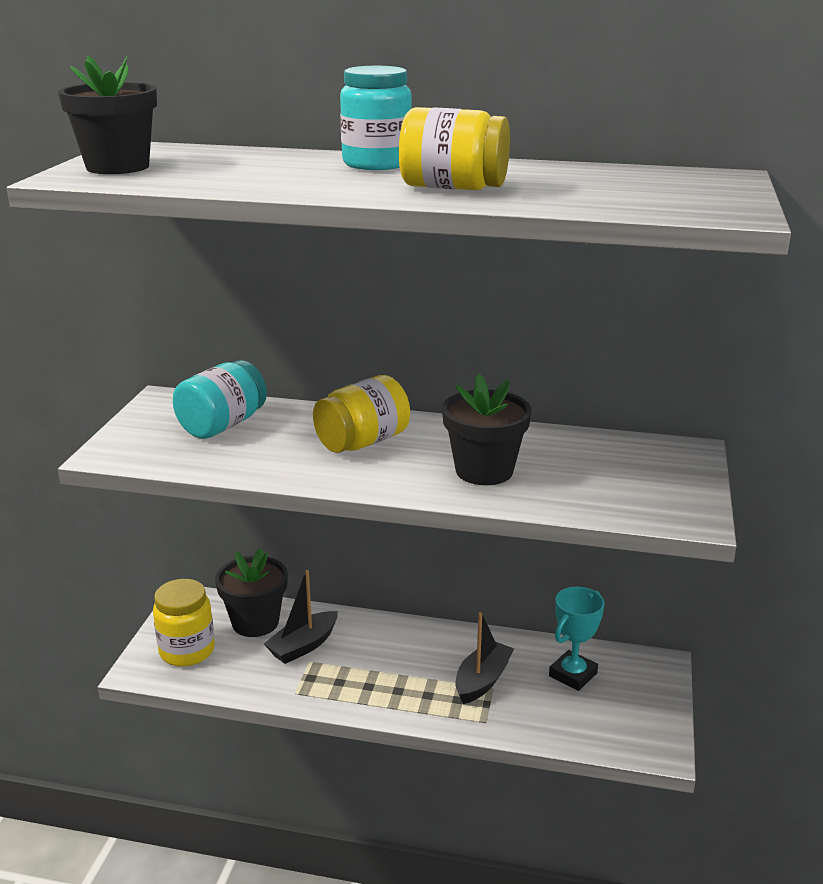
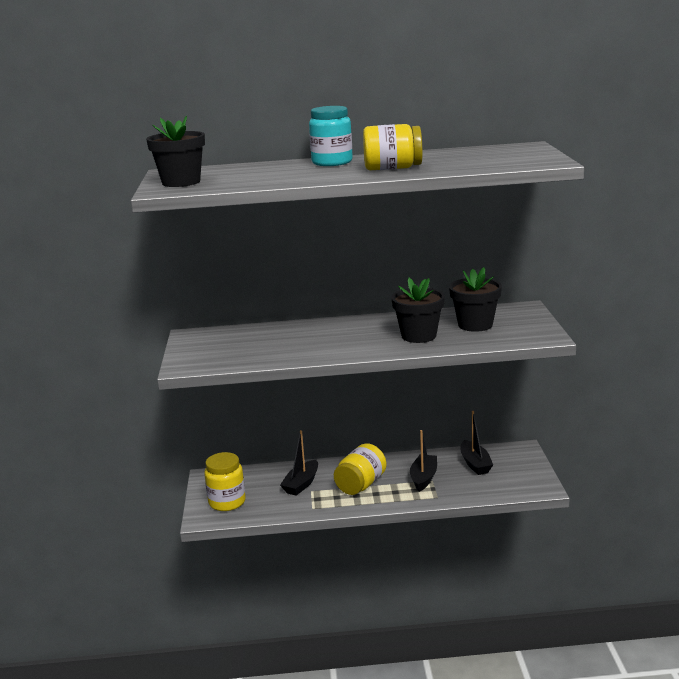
camera: 15 degrees left, 5 degrees down
(222, 425) = (242, 341): turquoise jar -> none
(255, 622) = (262, 478): black flower pot -> black flower pot (475, 325)
(363, 442) = (336, 335): yellow jar -> yellow jar (361, 485)
(572, 674) = (475, 464): turquoise trophy -> black boat

